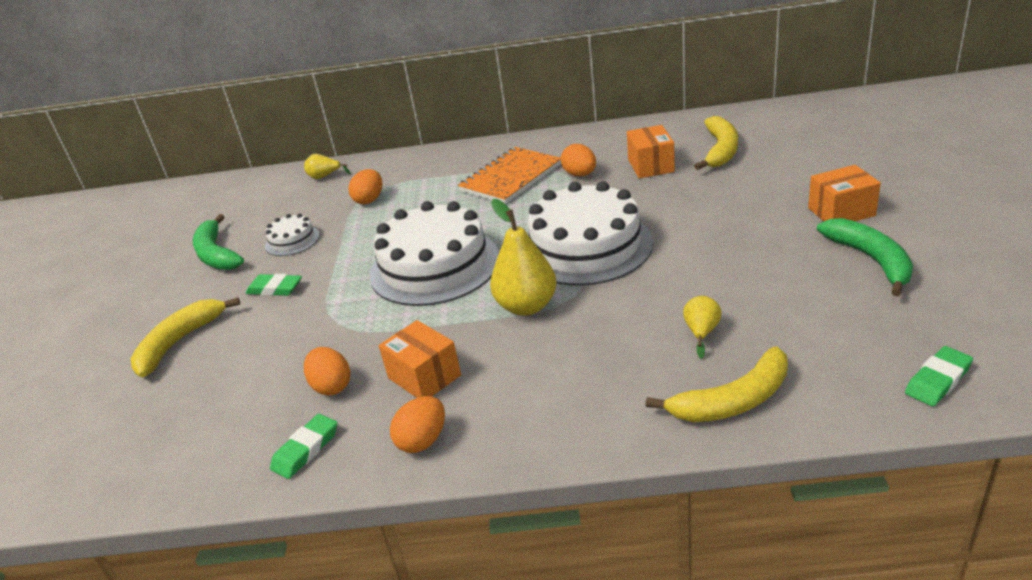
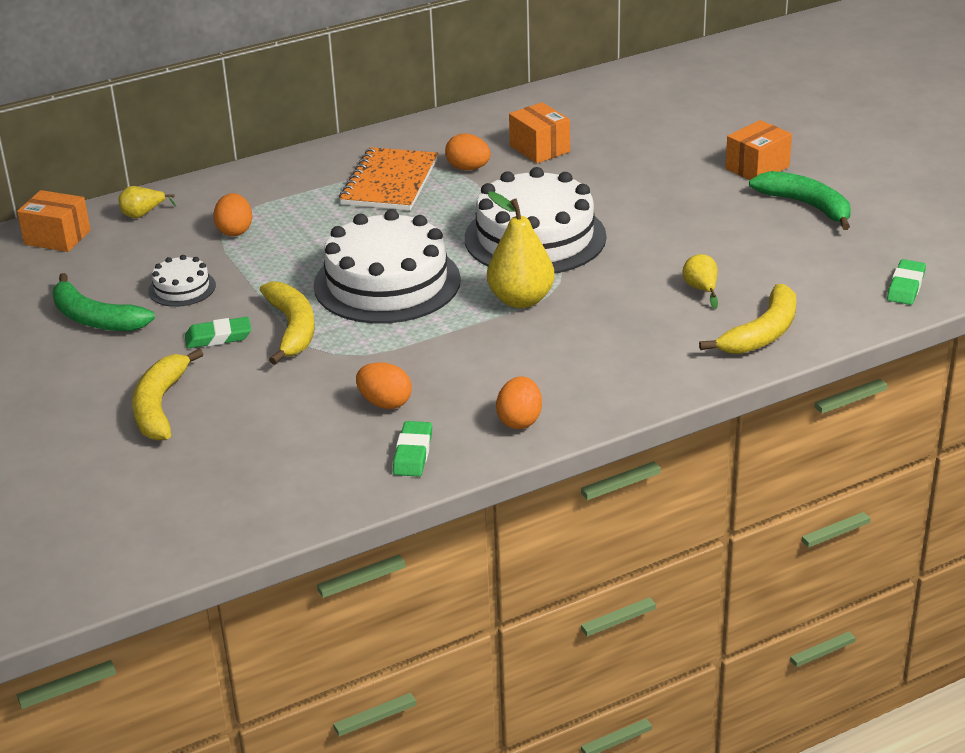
camera: 30 degrees left, 0 degrees up
(424, 377) = (473, 375): orange box -> orange box (57, 237)
(720, 150) = (602, 123): yellow banana -> yellow banana (292, 329)

